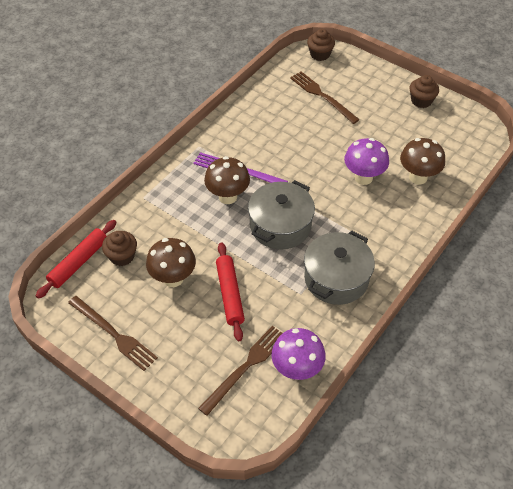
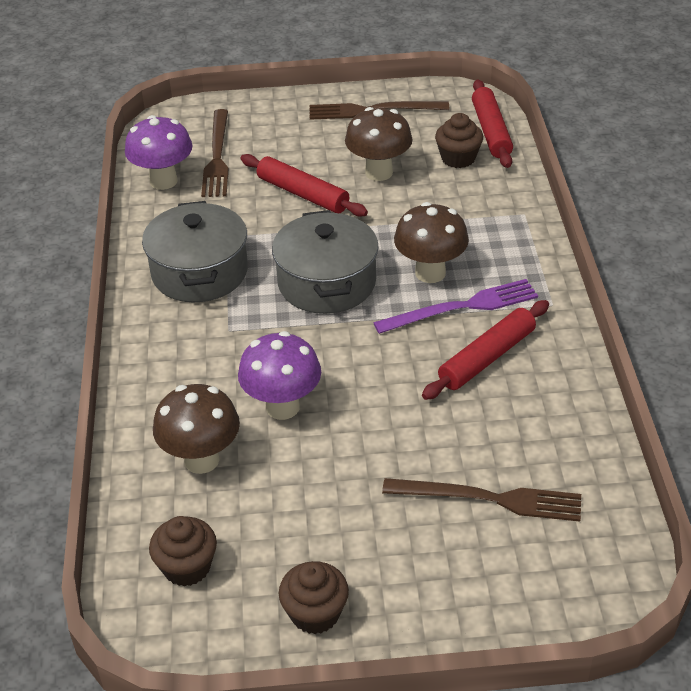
camera: 140 degrees right, 10 degrees down
(256, 142) = (486, 358): none -> red rolling pin
(320, 54) = (597, 586): brown cupcake -> brown cupcake (187, 567)

